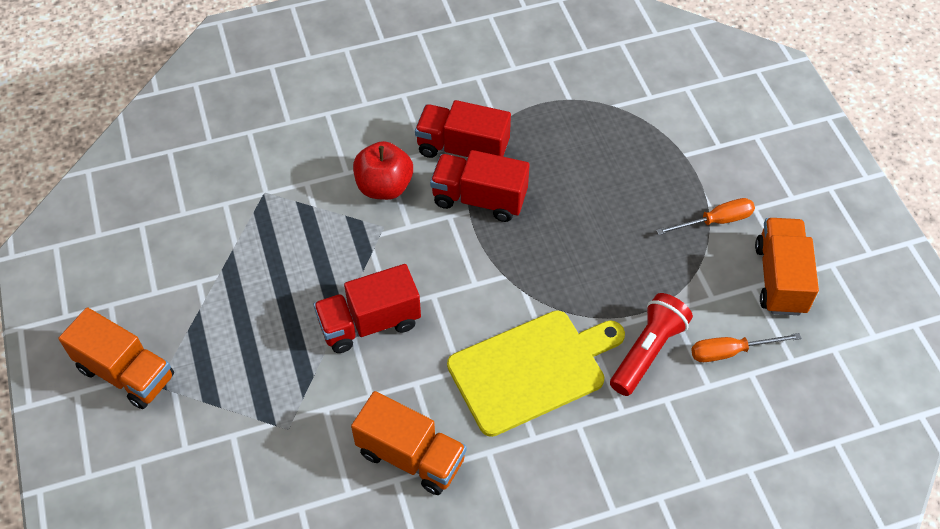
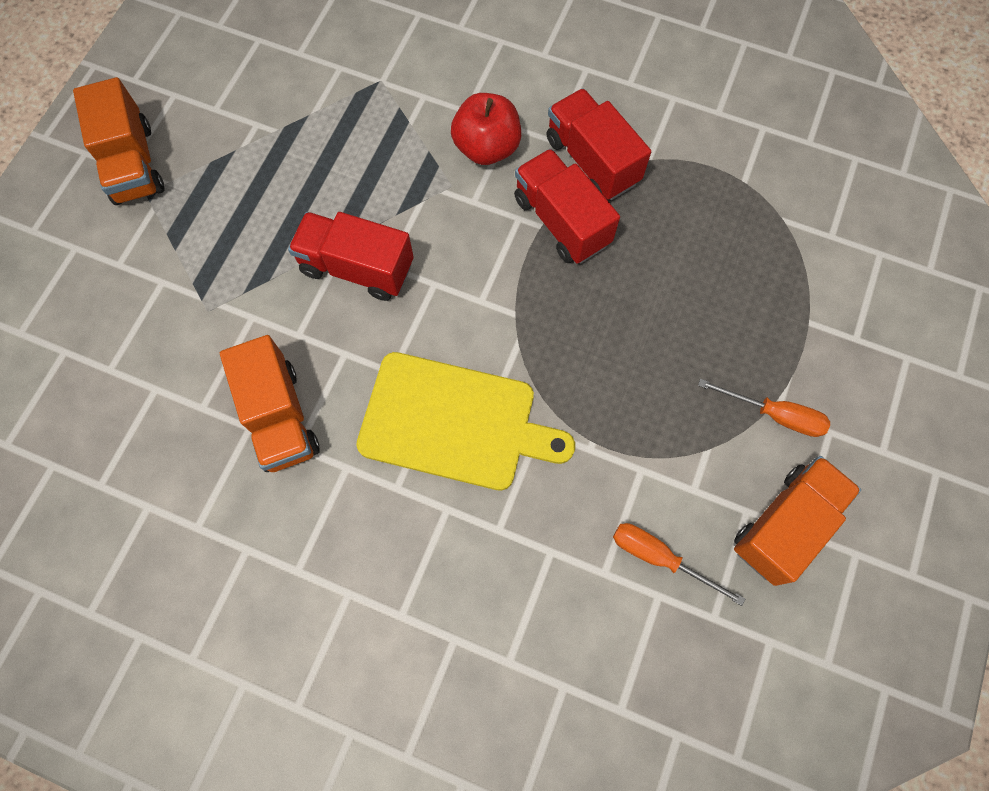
camera: 40 degrees right, 15 degrees up
(647, 351) = (578, 491): red flashlight -> none

